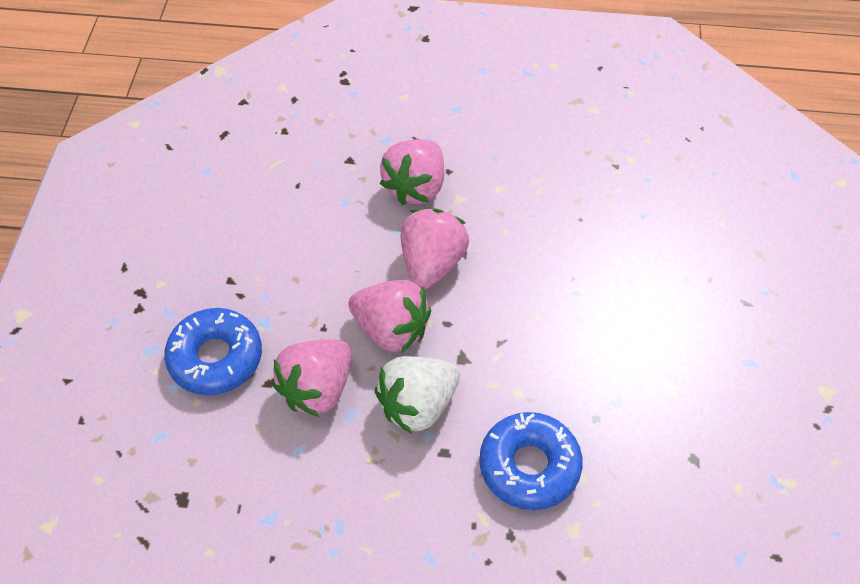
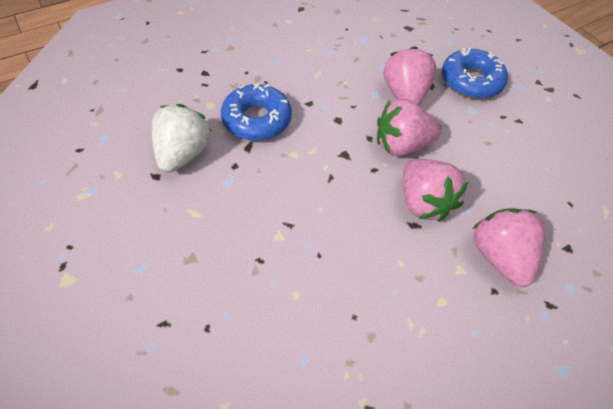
camera: 140 degrees right, 0 degrees up
(418, 406) = (345, 116): white strawberry -> white strawberry (183, 154)

